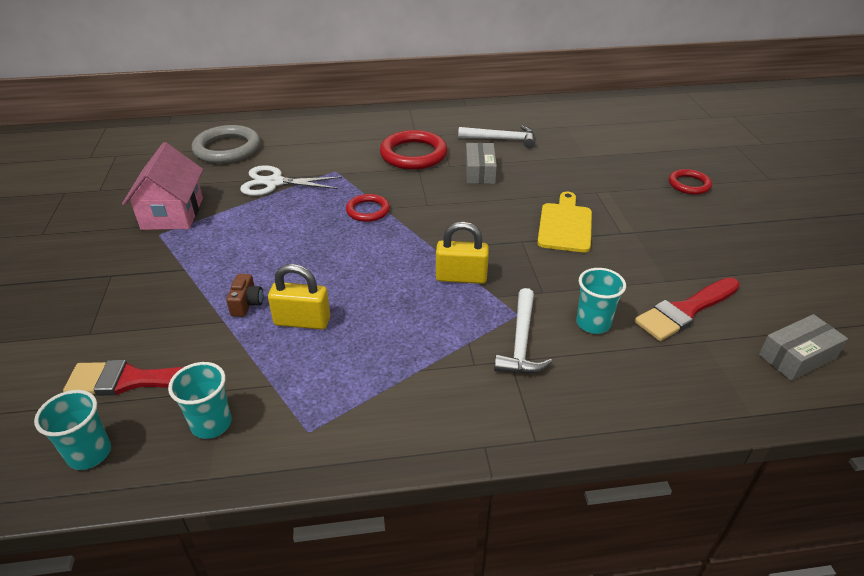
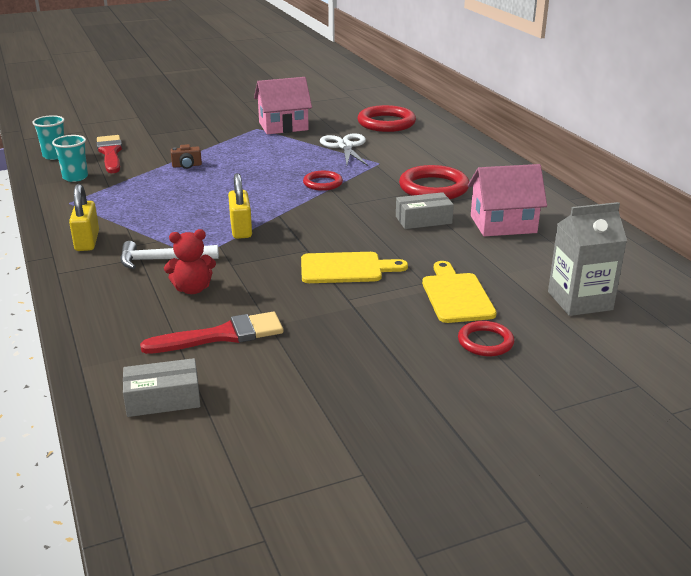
camera: 75 degrees right, 10 degrees down
(227, 149) = (386, 123): grey ring -> red ring
(302, 321) = (172, 184): yellow padlock -> yellow padlock (87, 241)
(502, 139) = (503, 224): white hammer -> pink house
(593, 323) = (192, 289): turquoise cup -> red teddy bear
(620, 182) = (456, 295): none -> yellow cutting board
(631, 139) = (580, 301): none -> grey carton
(685, 311) = (222, 335): red brush -> red brush turned 120 degrees clockwise
(797, 356) = (163, 399): grey box -> grey box turned 60 degrees counterclockwise

